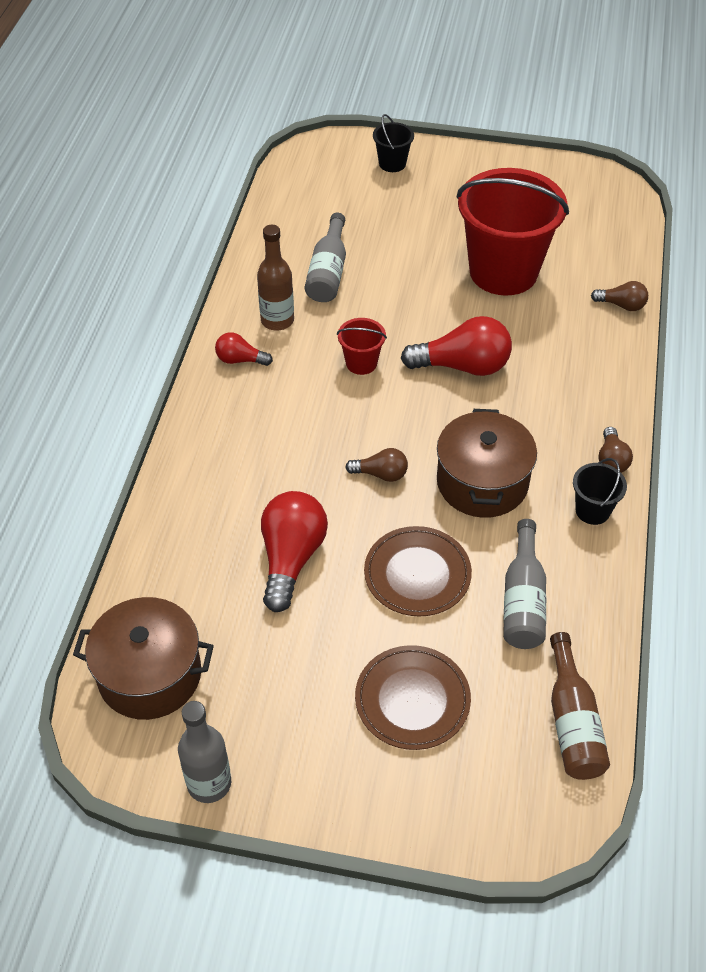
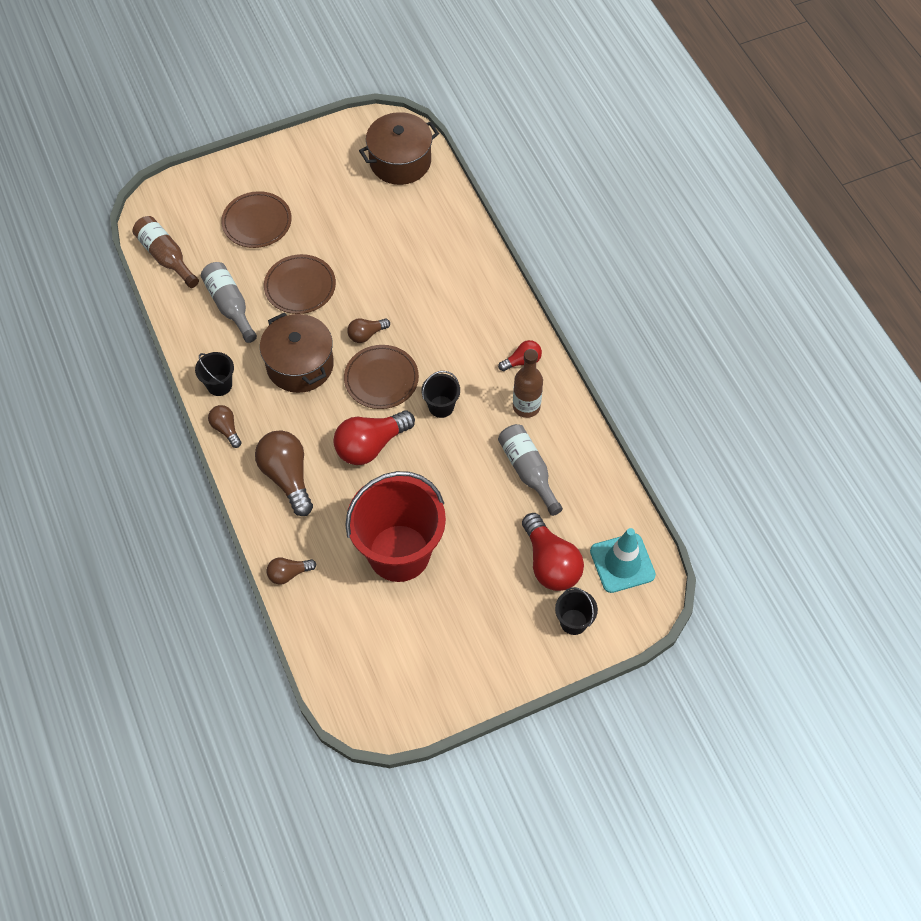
camera: 145 degrees right, 10 degrees up
(209, 783) = (329, 136): grey bottle -> none
(291, 558) = (378, 256): red light bulb -> red light bulb (550, 563)
(314, 177) = (622, 563): none -> turquoise traffic cone
(361, 363) = (441, 406): red bucket -> black bucket
(401, 420) = (381, 379): none -> brown plate
(571, 382) = (287, 477): none -> brown light bulb

